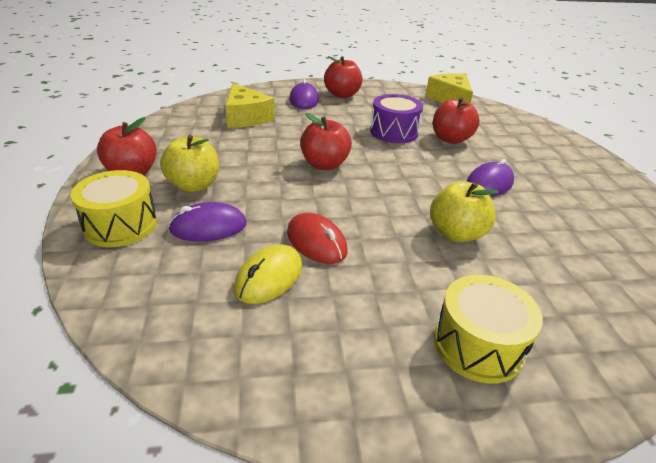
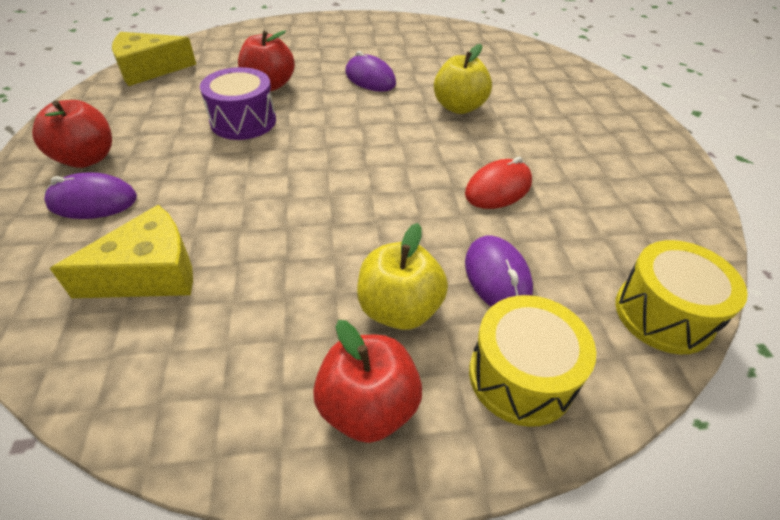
camera: 90 degrees left, 10 degrees up
(269, 277) = (565, 219): yellow mouse -> none
(324, 165) = (333, 181): red apple -> none
(478, 345) = (588, 117): yellow drum -> yellow drum (663, 314)

